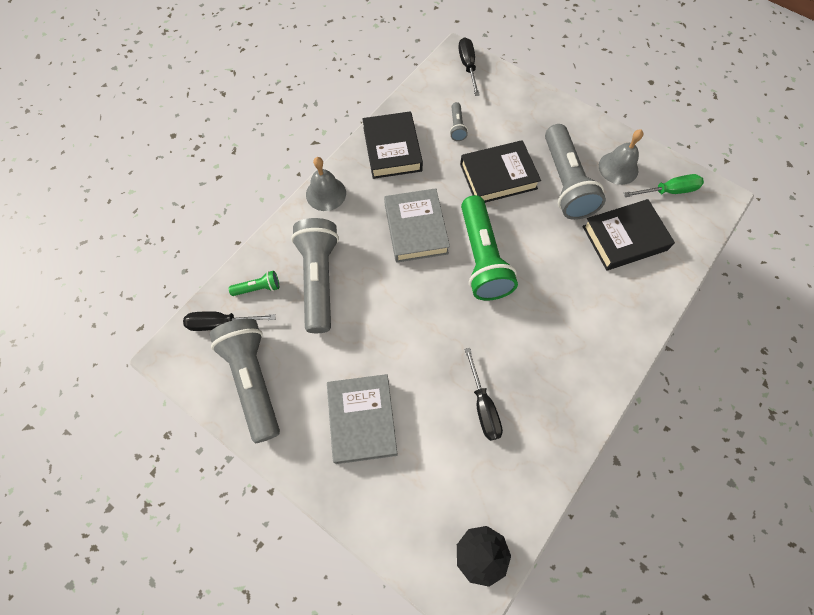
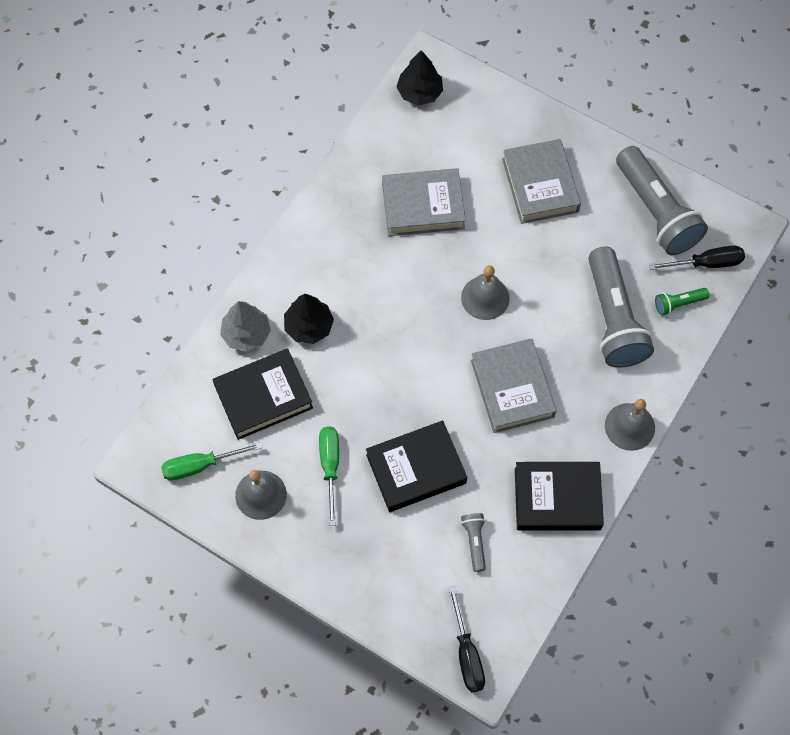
camera: 175 degrees right, 0 degrees up
(392, 149) = (557, 498): black book -> black book turned 75 degrees counterclockwise
(430, 307) = (485, 297): none -> grey bell
(482, 258) = (431, 358): green flashlight -> none
(483, 406) = (423, 206): black screwdriver -> grey book
(565, 183) = (330, 466): grey flashlight -> green screwdriver
(590, 294) = (309, 326): none -> black tree
(646, 292) = (246, 334): none -> grey tree

